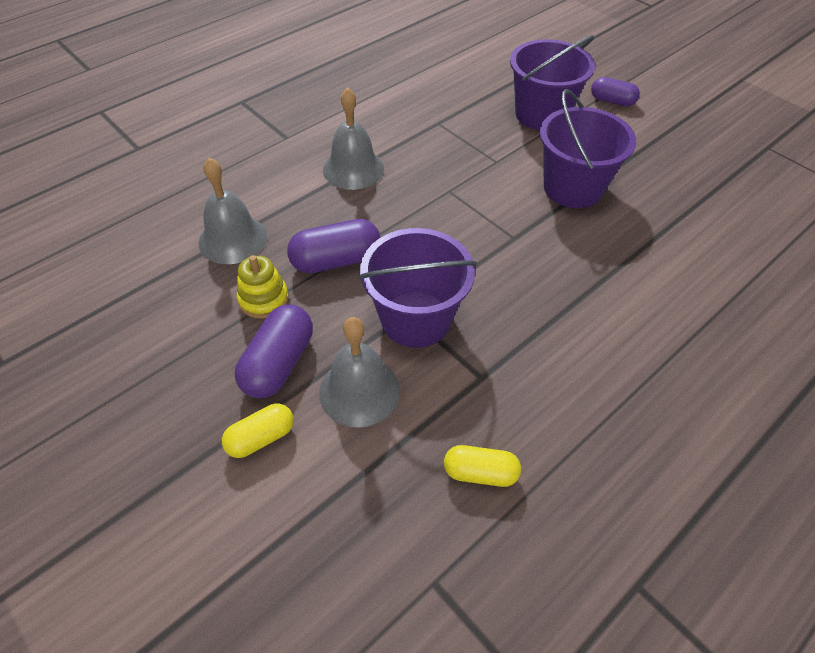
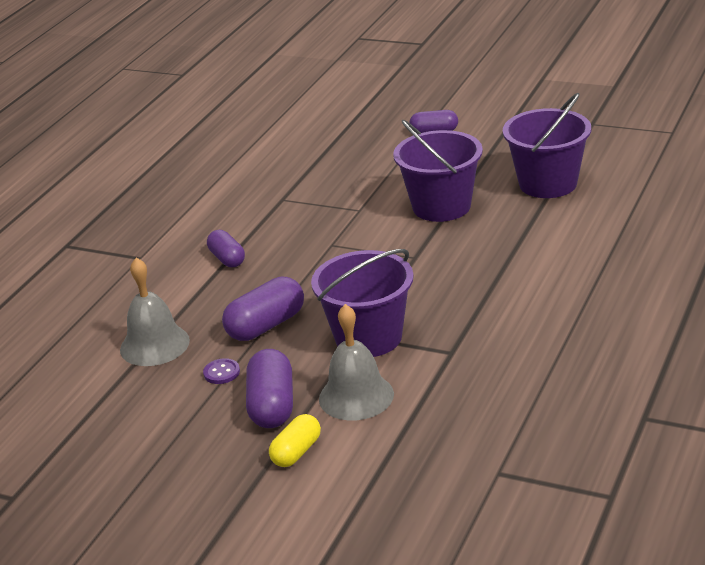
camera: 20 degrees left, 20 degrees down
(263, 299) = (221, 372): yellow stacking toy -> purple button
(353, 169) = (227, 259): grey bell -> purple capsule
(480, 473) = (489, 405): yellow capsule -> none
(541, 114) = (375, 162): purple bucket -> purple bucket (548, 183)

